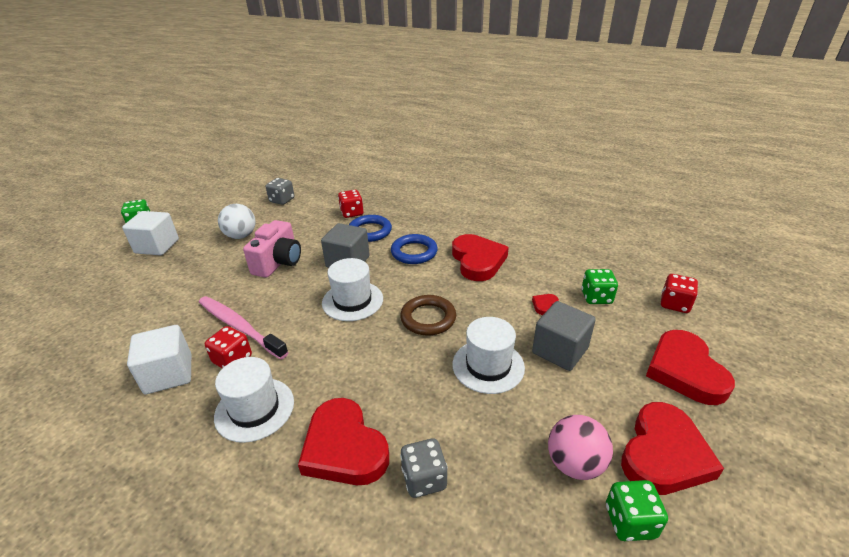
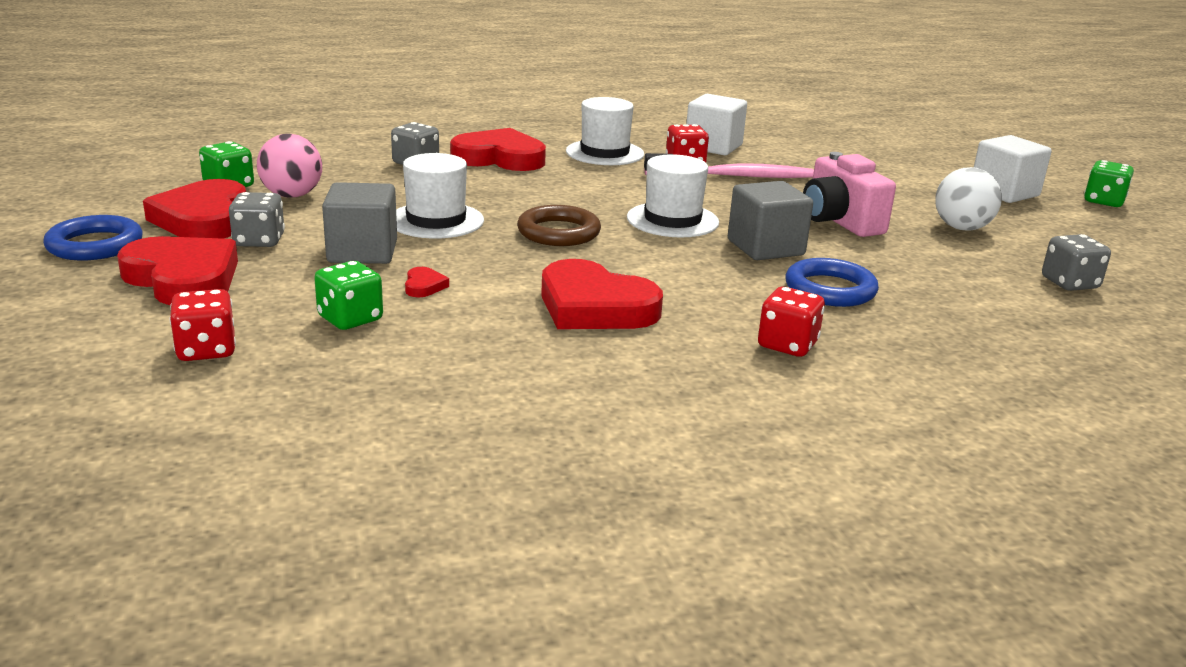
camera: 135 degrees right, 10 degrees down
(352, 213) = (924, 304): red dice -> red dice (787, 345)
(414, 252) = (707, 286): blue ring -> blue ring (95, 245)
(624, 396) = (259, 241): none -> grey dice

